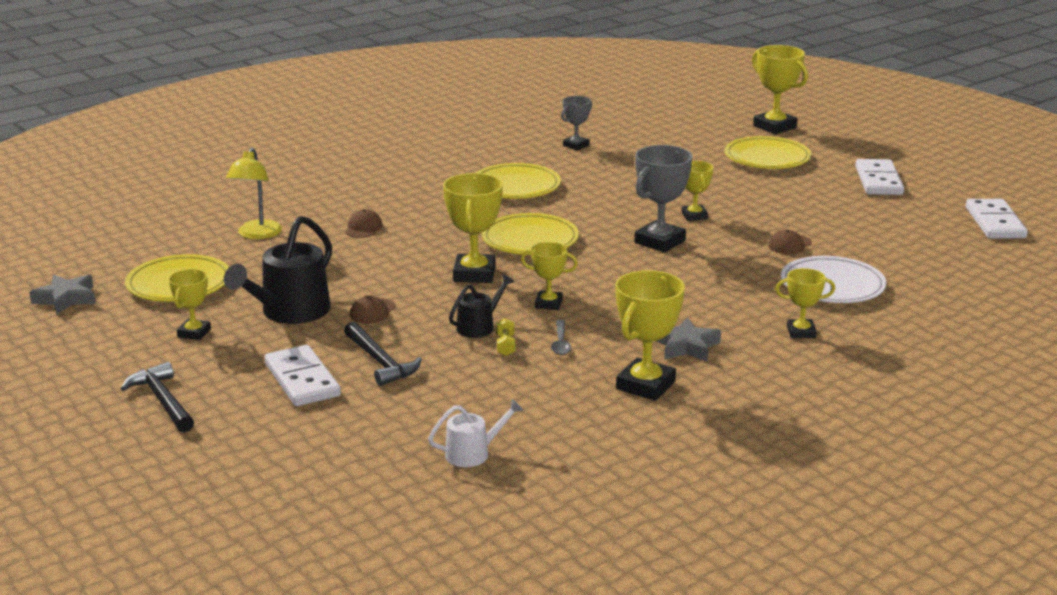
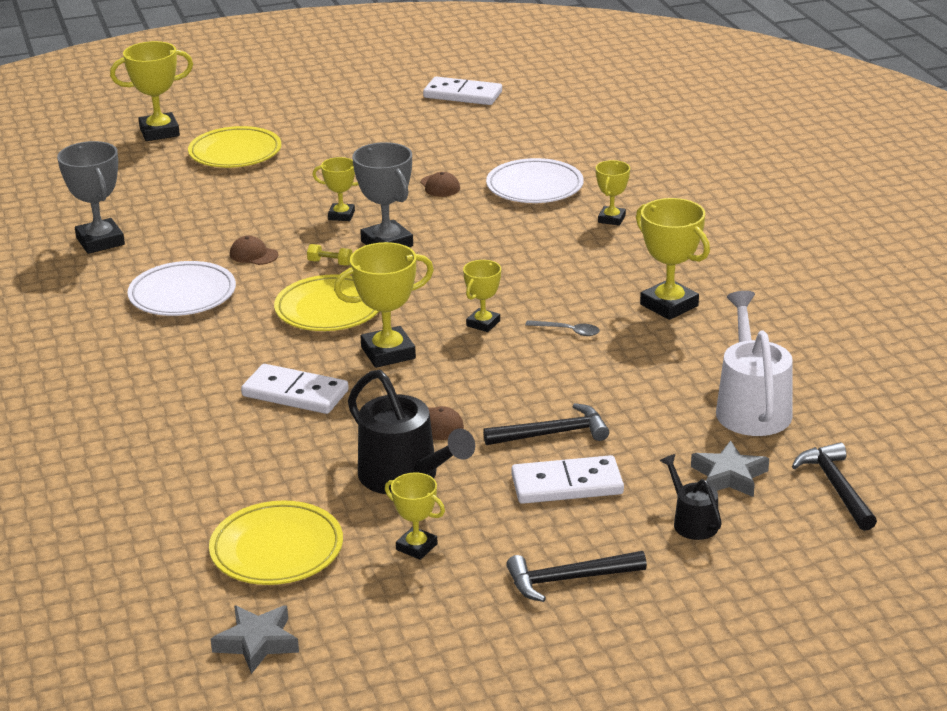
camera: 70 degrees left, 5 degrees up
(257, 235) = (174, 480): yellow lamp -> none
(346, 517) = (836, 487): none -> black hammer
(363, 228) = (215, 404): brown cap -> brown cap (253, 255)
(473, 453) = (751, 407): white watering can -> white watering can, size x1.85
(474, 274) = (388, 353): yellow trophy -> yellow trophy turned 45 degrees counterclockwise
(479, 326) = (509, 368): black watering can -> black watering can (692, 522)
(505, 346) = (557, 360): yellow dumbbell -> yellow dumbbell (330, 263)
(515, 187) = (182, 295): yellow plate -> white plate
(576, 145) = (100, 241): grey trophy -> grey trophy, size x1.68
(686, 346) = (608, 273): grey star -> grey star (729, 476)
(878, 181) = (336, 117): white domino -> white domino (295, 393)

